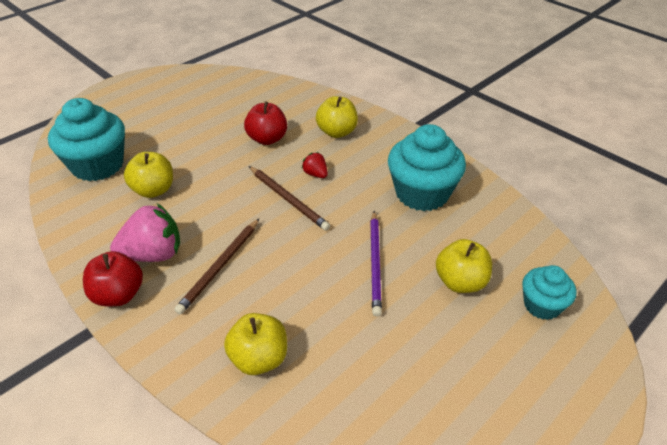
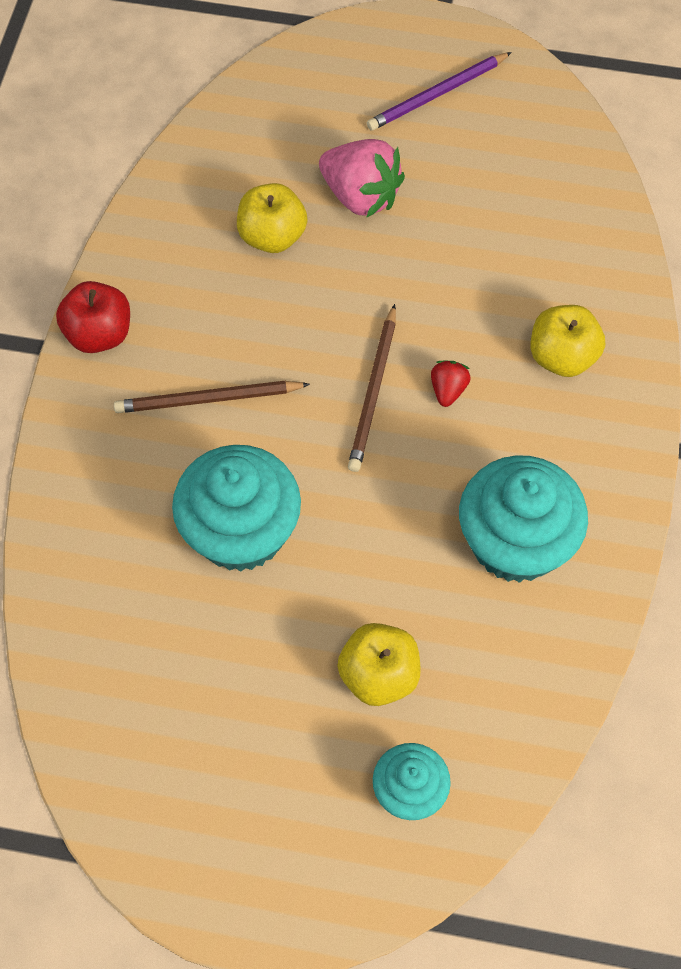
camera: 55 degrees right, 20 degrees up
(98, 165) = (266, 144): turquoise cupcake -> turquoise cupcake (241, 531)
(153, 254) = (176, 320): pink strawberry -> pink strawberry (360, 196)
(259, 358) = (115, 528): yellow apple -> none
(267, 139) = (472, 284): red apple -> none
(375, 263) = (337, 560): purple pencil -> purple pencil (437, 94)

